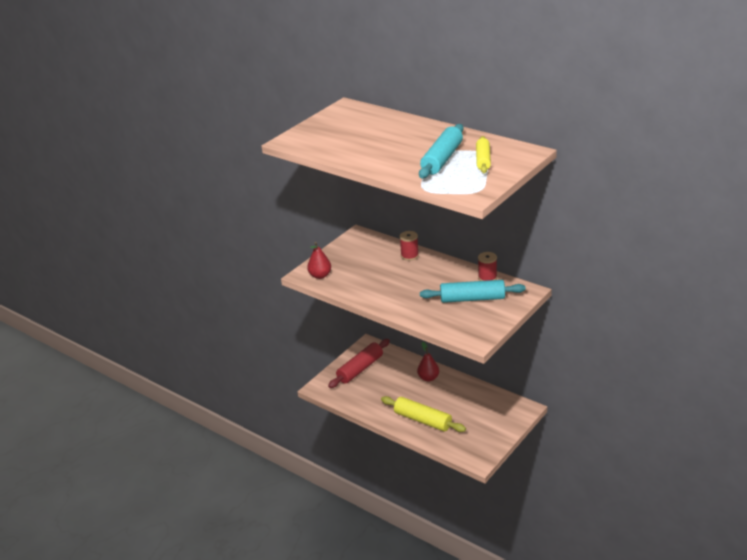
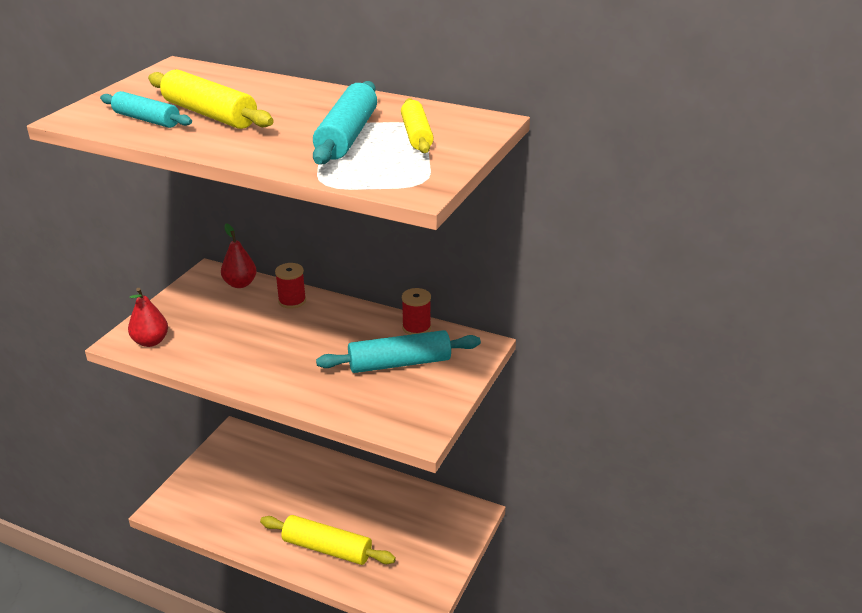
camera: 15 degrees left, 0 degrees up
(328, 144) = (146, 120): none -> turquoise rolling pin
(360, 369) = (225, 472): red rolling pin -> none
(364, 141) = (209, 114): none -> yellow rolling pin
(428, 378) = (328, 478): red pear -> red pear (240, 284)

